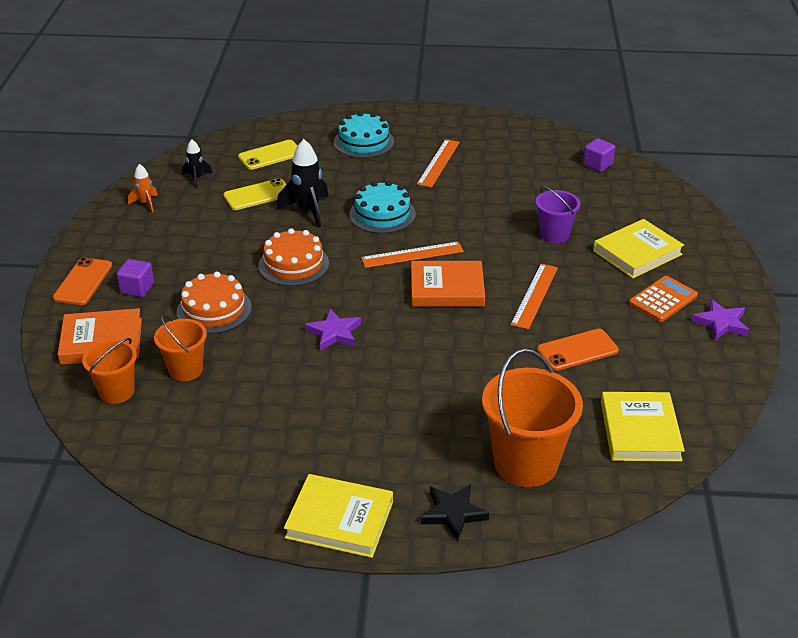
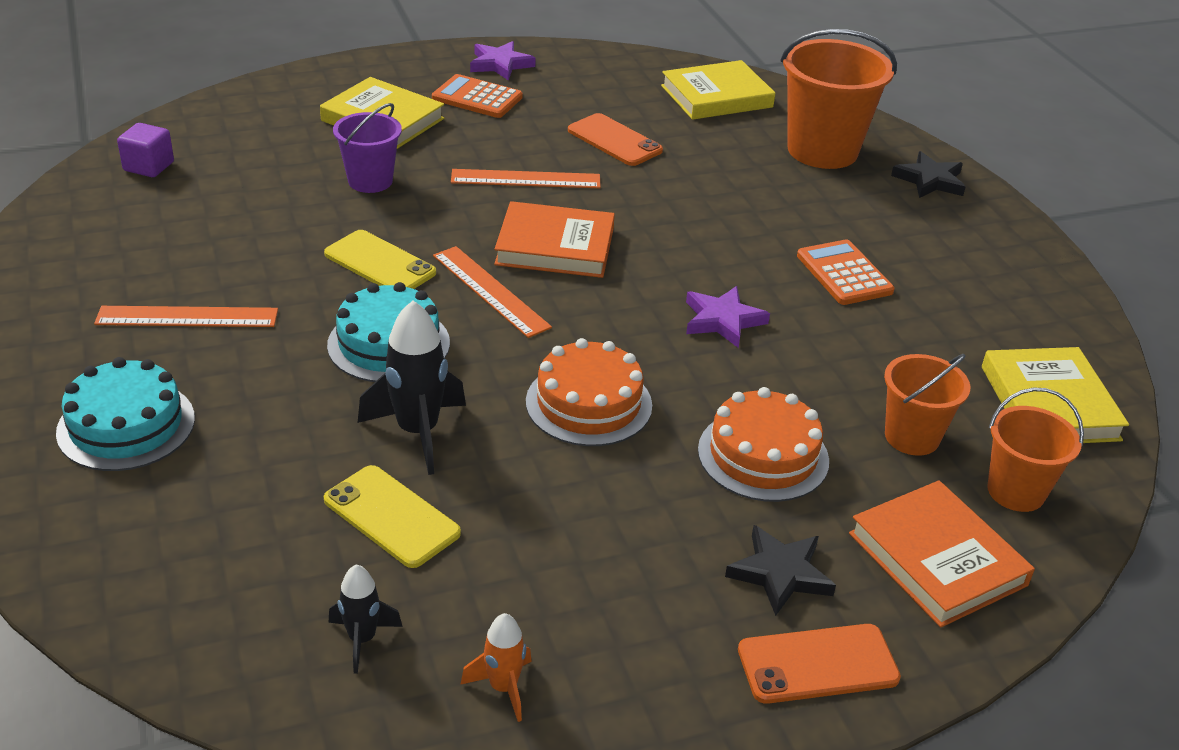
camera: 115 degrees left, 0 degrees up
(137, 288) = (780, 573): purple cube -> black star
(270, 155) = (221, 548): yellow phone -> yellow phone (380, 263)
(339, 520) = (1011, 244): yellow book -> yellow book (1049, 403)
(352, 406) = (844, 274): none -> orange calculator
(447, 288) = (555, 246): orange book -> orange book turned 60 degrees counterclockwise

